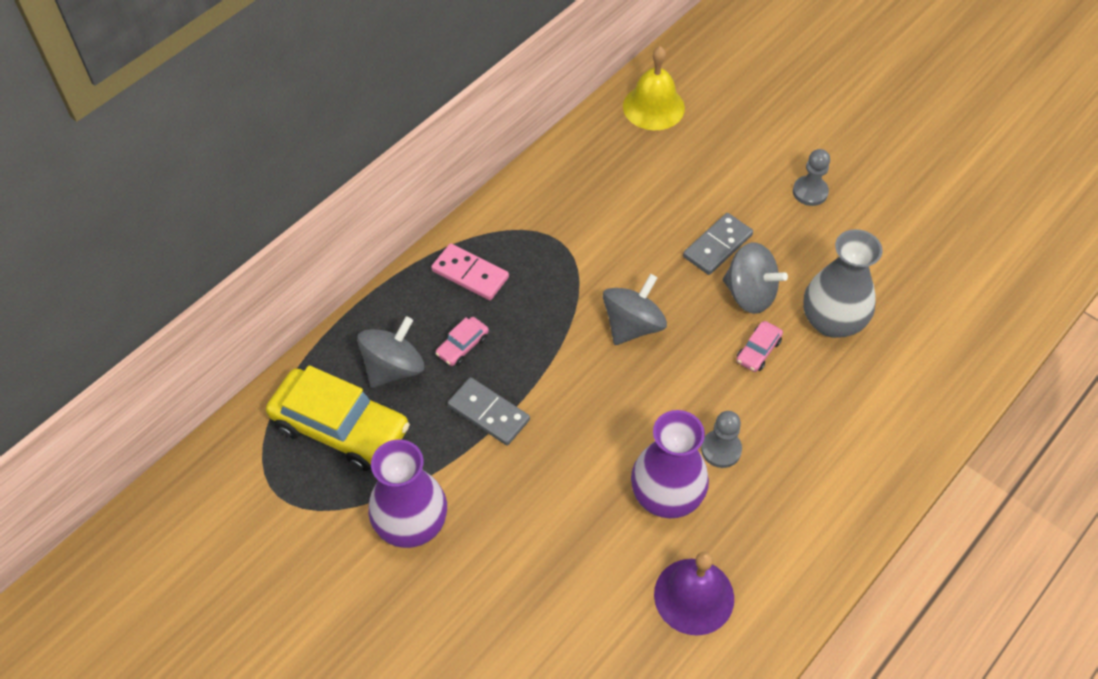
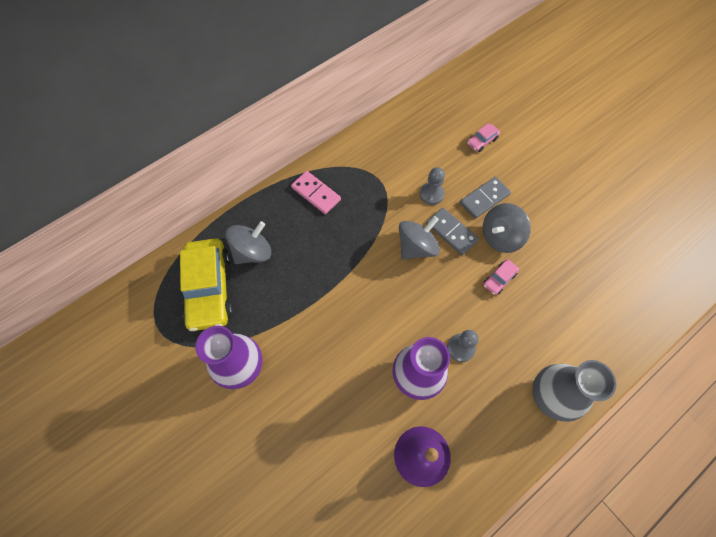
camera: 10 degrees right, 10 degrees up
(340, 428) = (209, 288): yellow car -> yellow car turned 45 degrees clockwise
(462, 346) = (300, 243): pink car -> pink car (482, 141)
(488, 413) = (308, 294): grey domino -> grey domino (451, 232)
(653, 107) = (459, 95): yellow bell -> none
(750, 294) = (500, 237): grey spinning top -> grey spinning top turned 105 degrees clockwise
(810, 192) = (554, 169): grey pawn -> grey pawn (431, 194)
(832, 321) = (554, 265): grey vase -> grey vase (551, 395)

